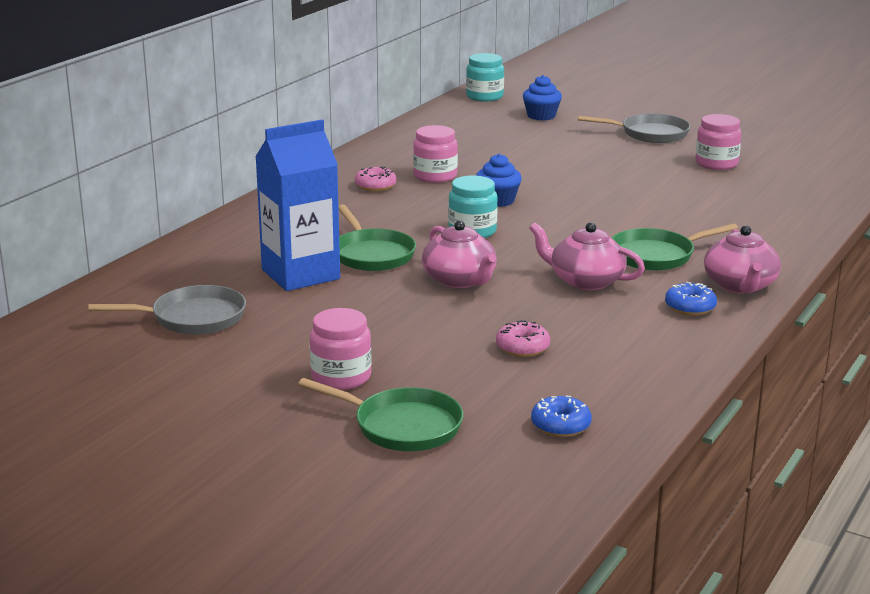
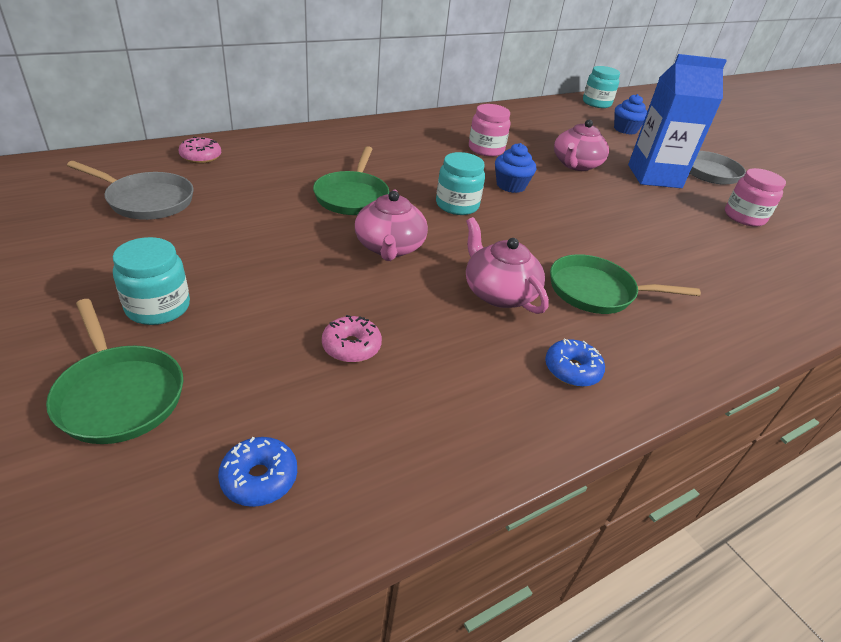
camera: 25 degrees right, 15 degrees up
(300, 274) = (276, 193): blue carton -> blue carton (654, 176)
(341, 377) = (158, 307): pink jar -> turquoise jar
(375, 186) = (431, 142): pink donut -> pink donut (201, 157)
(740, 285) = (653, 364): pink teapot -> pink teapot (576, 165)

